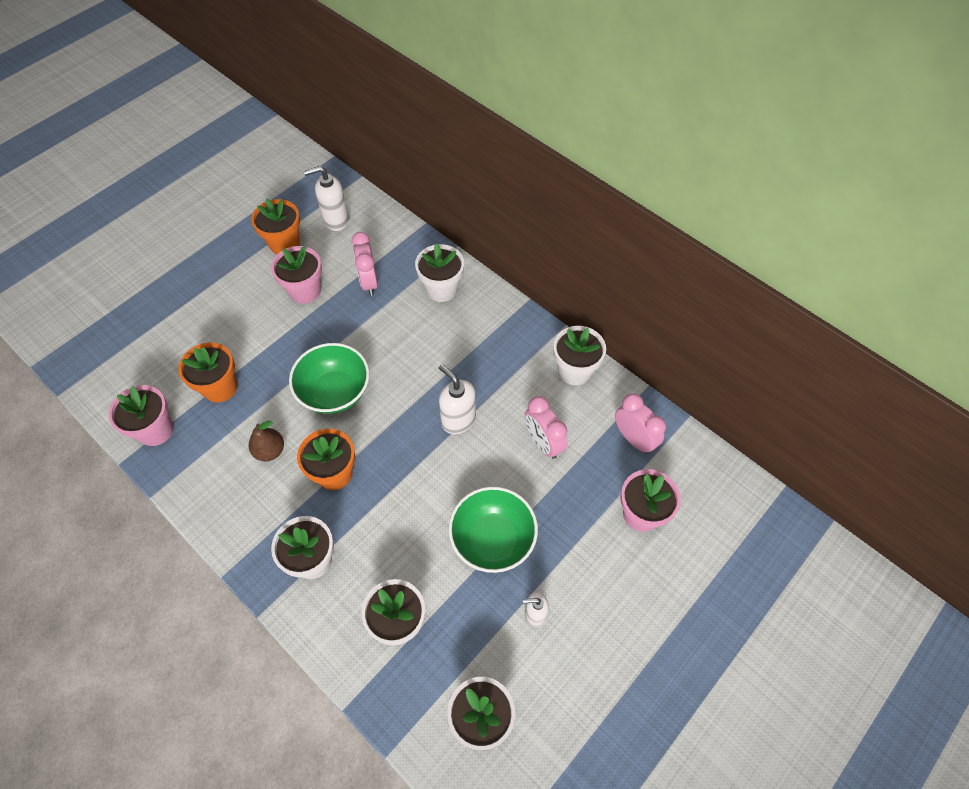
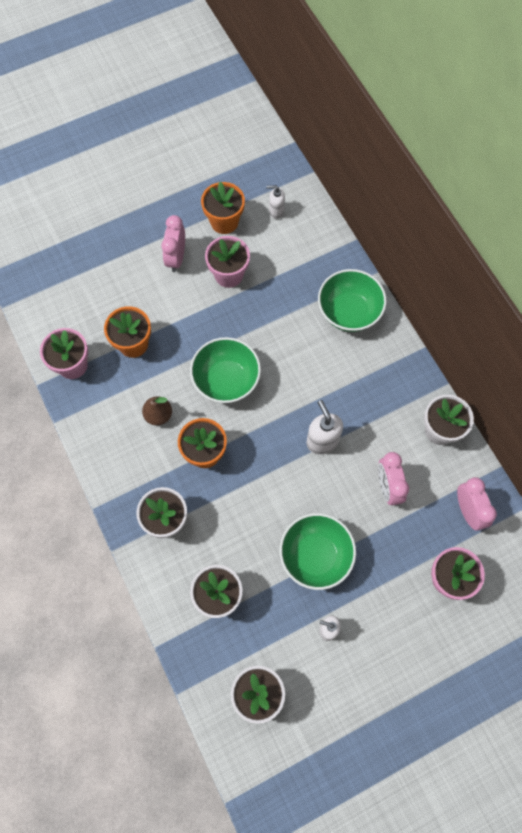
camera: 20 degrees right, 10 degrees up
(335, 220) = (276, 211): white soap dispenser -> white soap dispenser, size x0.62
(369, 282) = (287, 284): pink clock -> pink clock (176, 258)
(441, 289) = (349, 312): white flower pot -> green bowl

